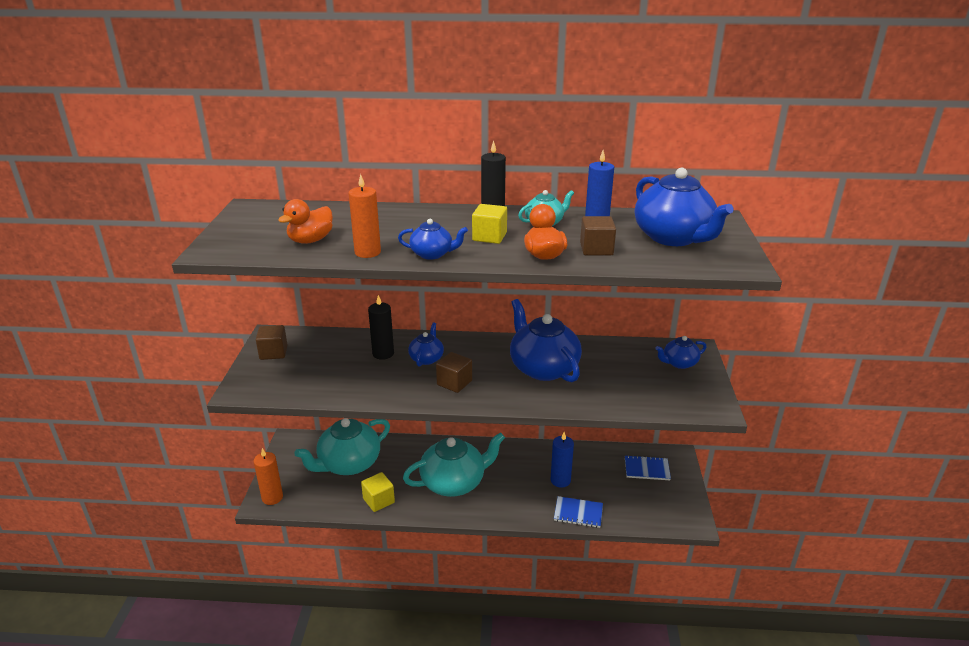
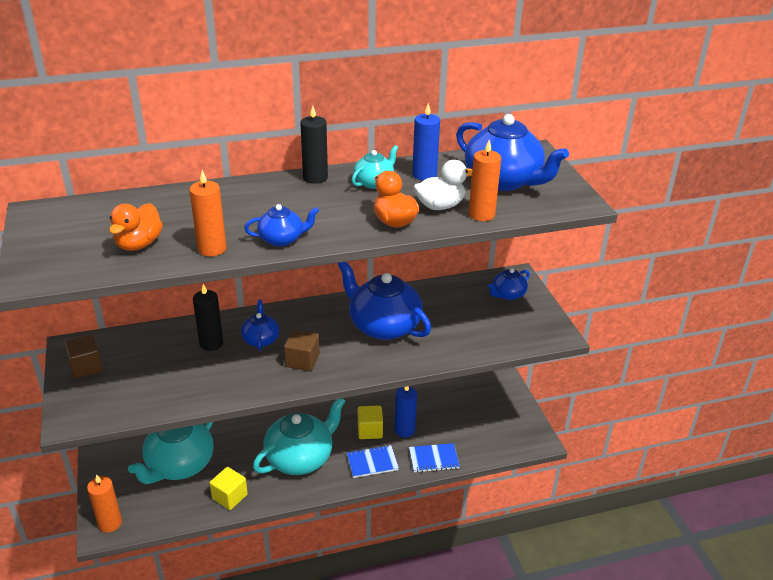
camera: 20 degrees left, 5 degrees up
(489, 237) = (328, 208): yellow cube -> yellow cube (370, 430)
(596, 249) = (440, 206): brown cube -> white duck
(634, 261) = (481, 214): none -> orange candle
(646, 469) = (481, 399): blue notebook -> blue notebook (372, 462)

